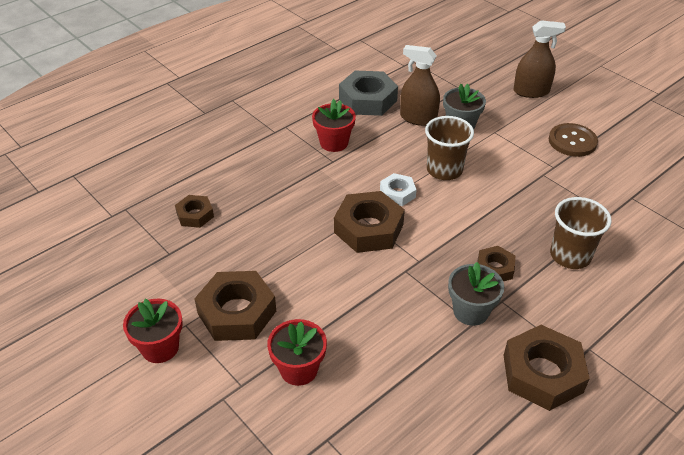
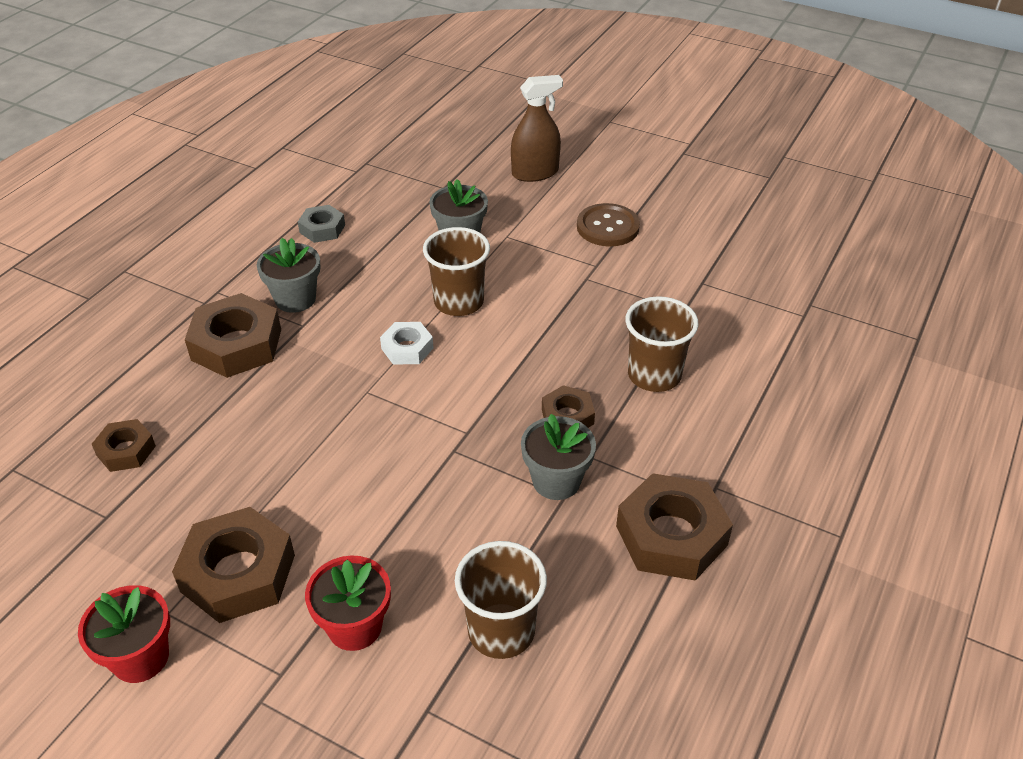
camera: 20 degrees left, 0 degrees up
(334, 143) = (295, 299): red flower pot -> grey flower pot
(367, 100) = (322, 229): grey nut -> grey nut, size x0.55
(368, 228) = (384, 406): brown nut -> brown nut (236, 344)
(395, 403) = (501, 631): none -> brown cup
(418, 118) = (400, 240): brown spray bottle -> none

